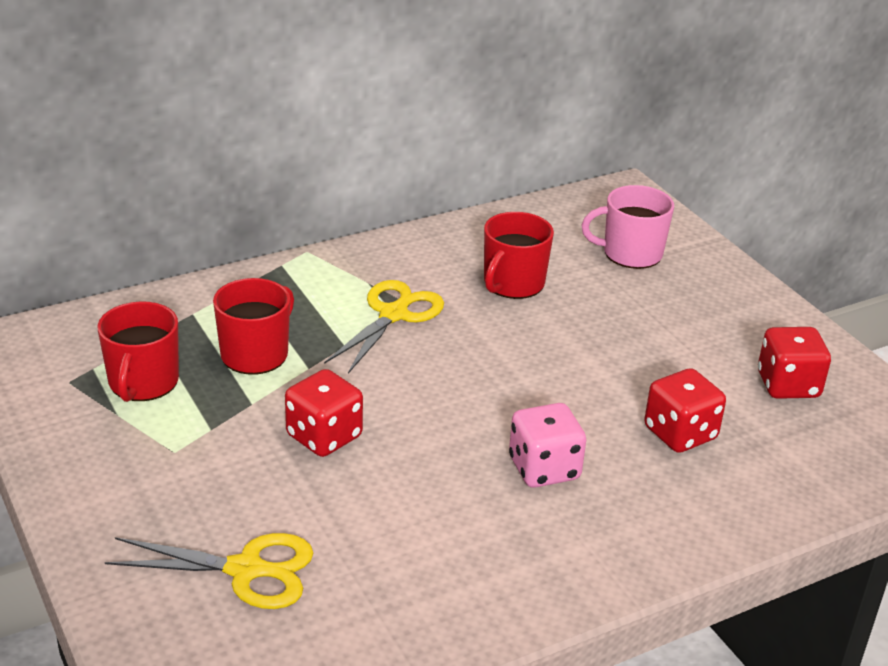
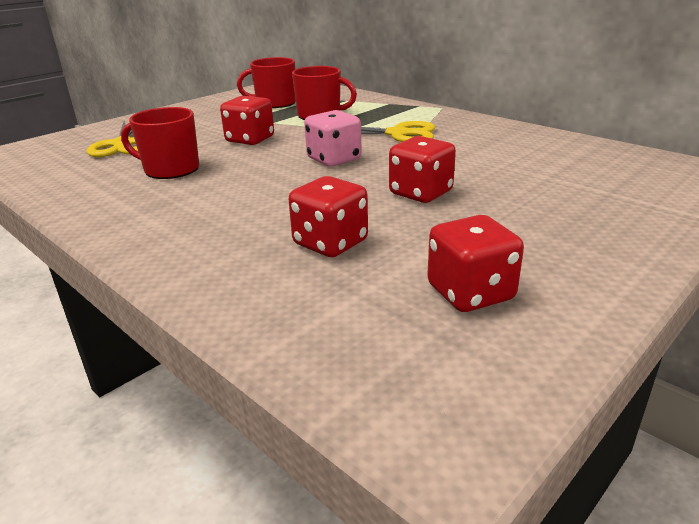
camera: 75 degrees right, 5 degrees down
(513, 283) = (485, 157): red mug -> red mug (170, 169)
(544, 469) = (247, 198): pink dice -> pink dice (334, 159)
(590, 352) = (420, 193): none -> red dice
(630, 253) = (607, 188): pink mug -> none

